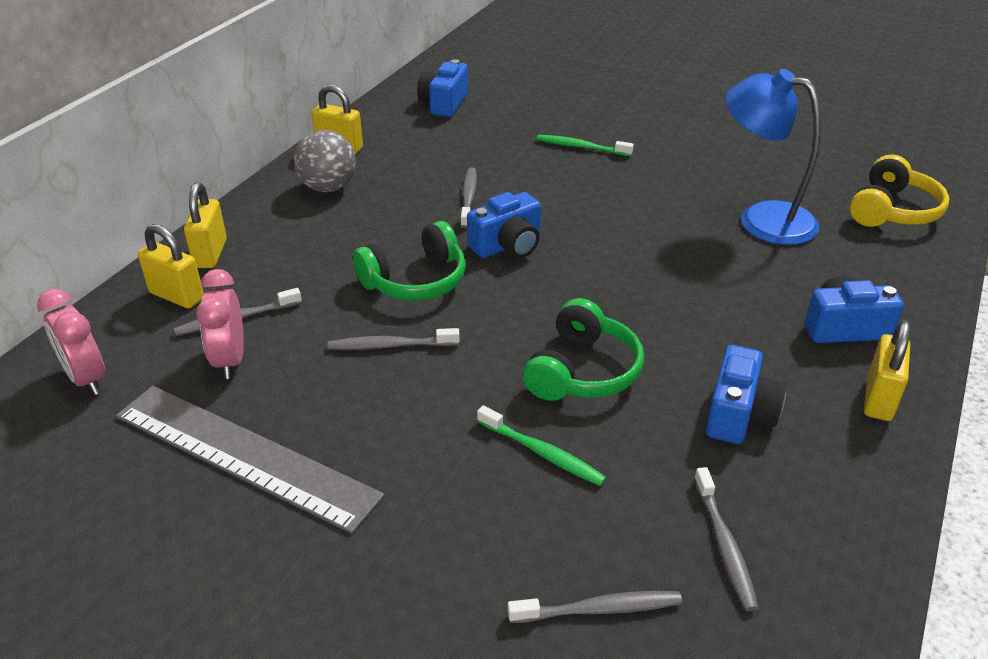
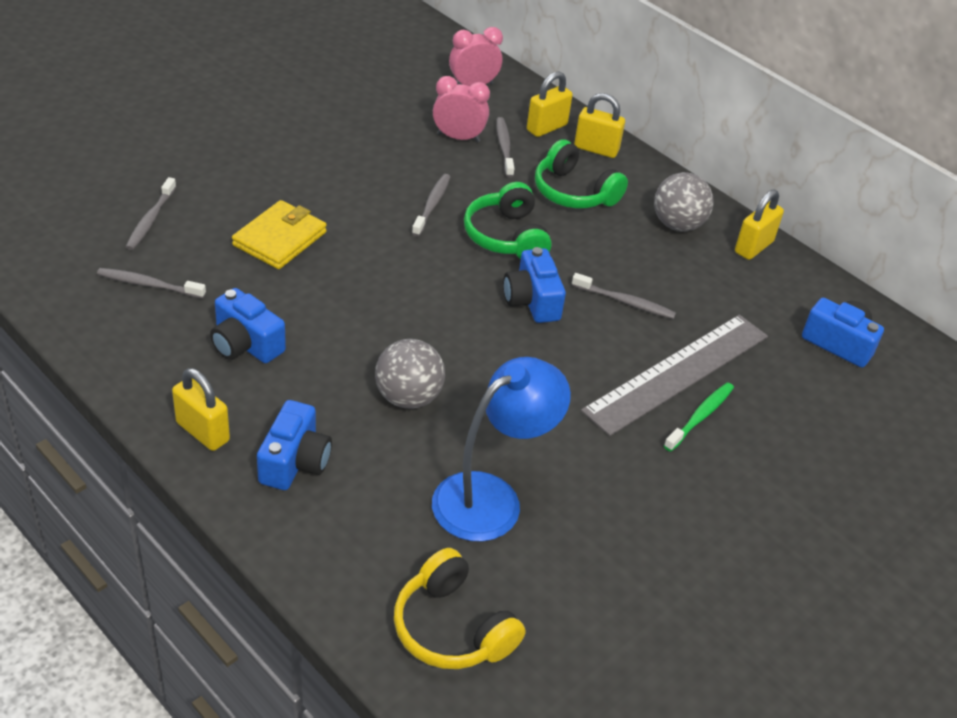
camera: 105 degrees right, 5 degrees up
(244, 455) = (363, 128): grey ruler -> grey ruler (677, 372)
(542, 453) = (280, 239): green toothbrush -> yellow wallet
(582, 371) = (344, 285): green headphones -> green headphones (574, 192)
(701, 285) = (408, 397): none -> grey ball

